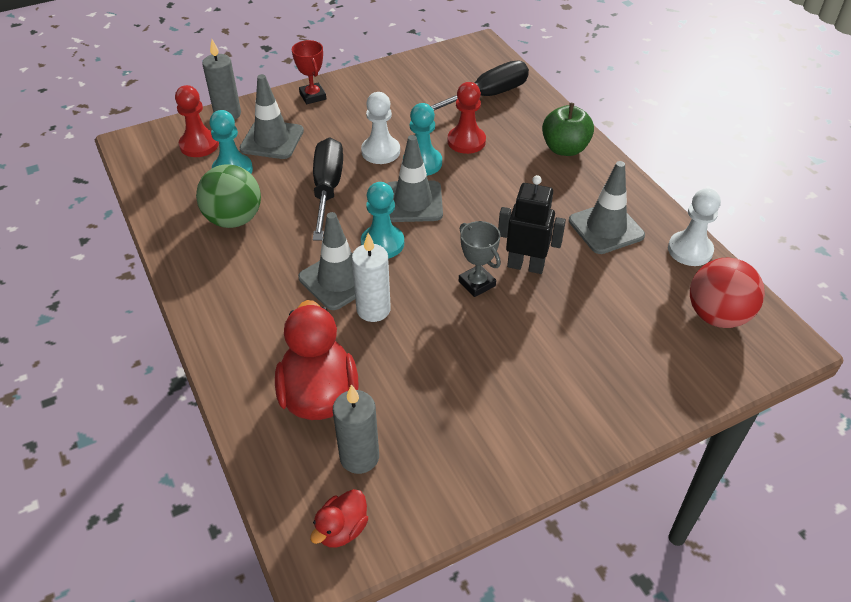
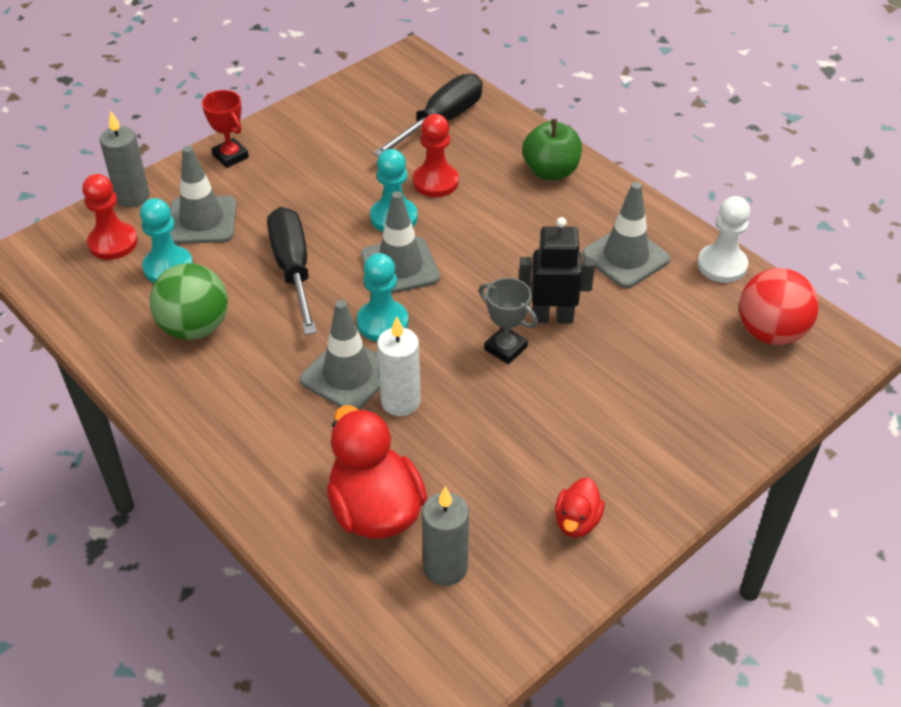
camera: 15 degrees left, 0 degrees up
(342, 529) = (455, 647): red duck -> red duck (577, 521)
(380, 151) = (339, 212): white pawn -> none

